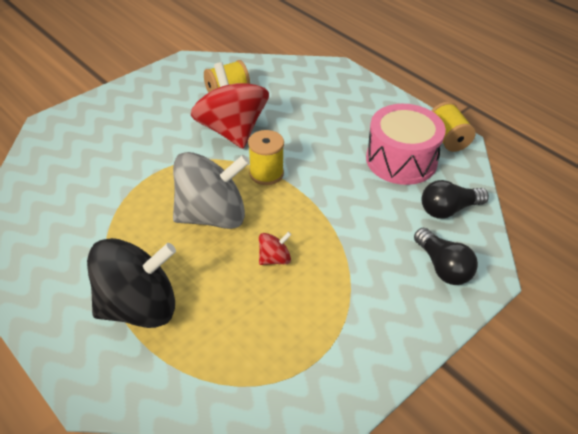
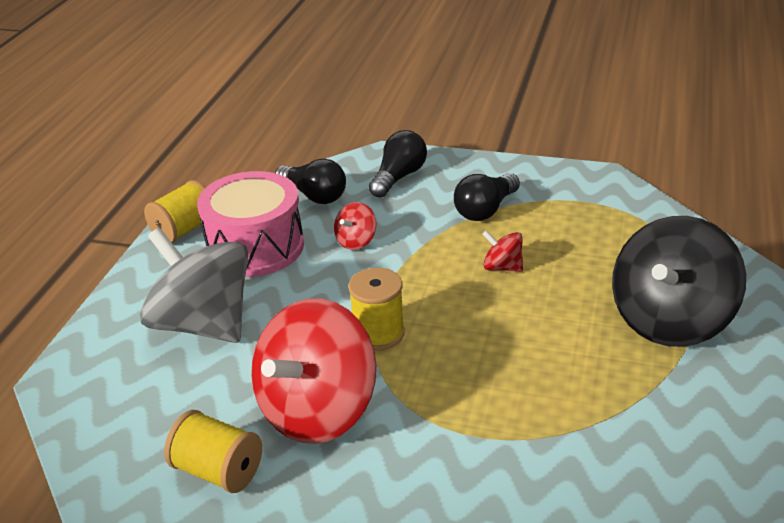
camera: 120 degrees left, 10 degrees down
(139, 307) = (670, 321): black spinning top -> black spinning top turned 90 degrees counterclockwise
(212, 216) = (495, 339): grey spinning top -> grey spinning top (203, 324)
(352, 292) = (485, 210): none -> black light bulb
(369, 205) = (356, 241): none -> red spinning top

